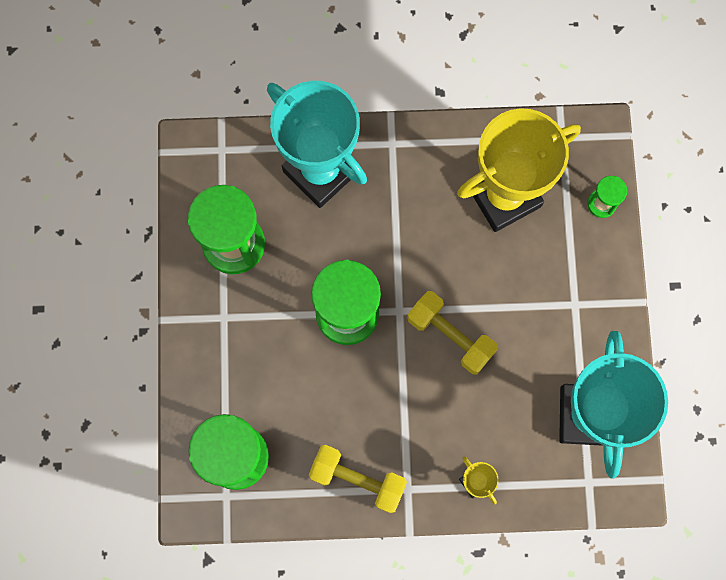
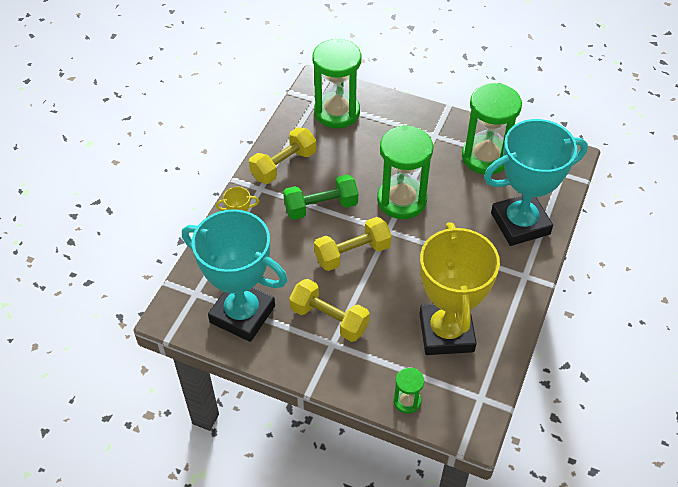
camera: 115 degrees right, 25 degrees down
(401, 402) = (321, 207): none -> green dumbbell
(547, 321) = (329, 319): none -> yellow dumbbell

